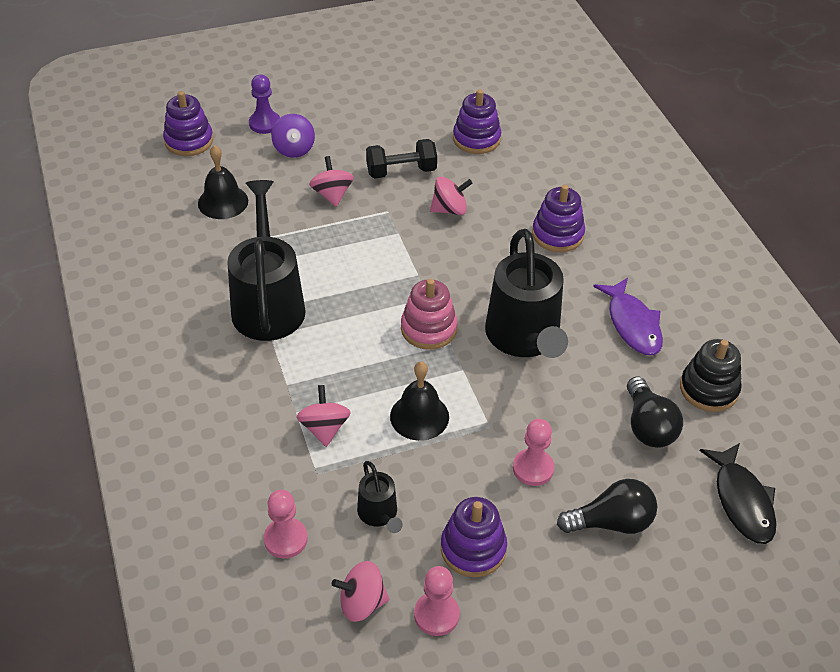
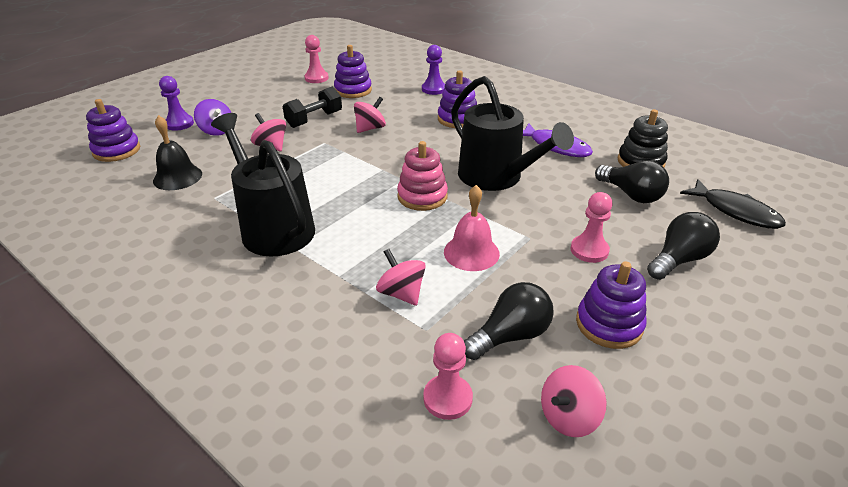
camera: 30 degrees left, 10 degrees down
(379, 514) = (510, 336): black watering can -> black light bulb
(419, 416) = (471, 252): black bell -> pink bell
(436, 615) = (638, 391): pink pawn -> pink pawn (316, 78)
(571, 173) = (433, 89): none -> purple pawn

